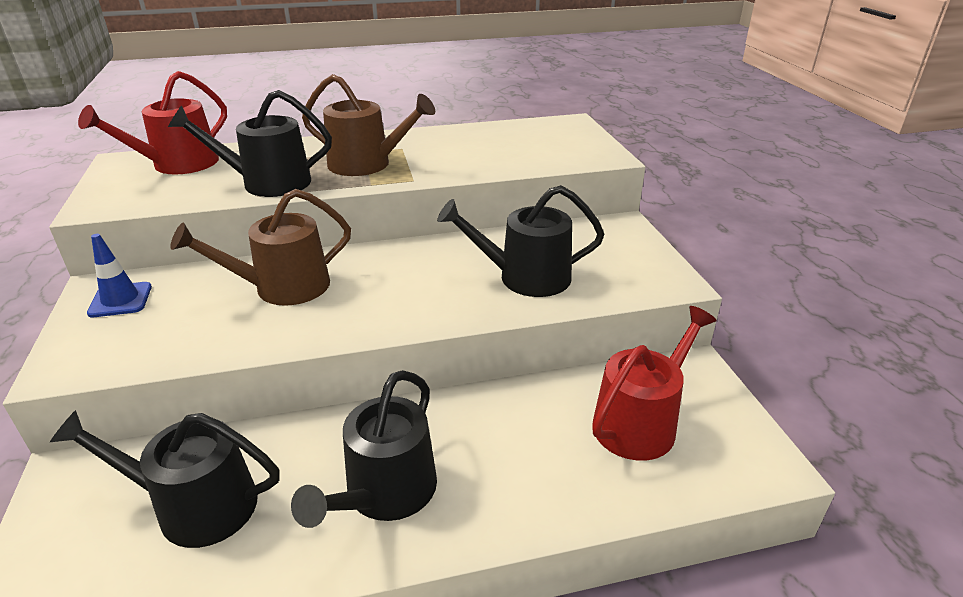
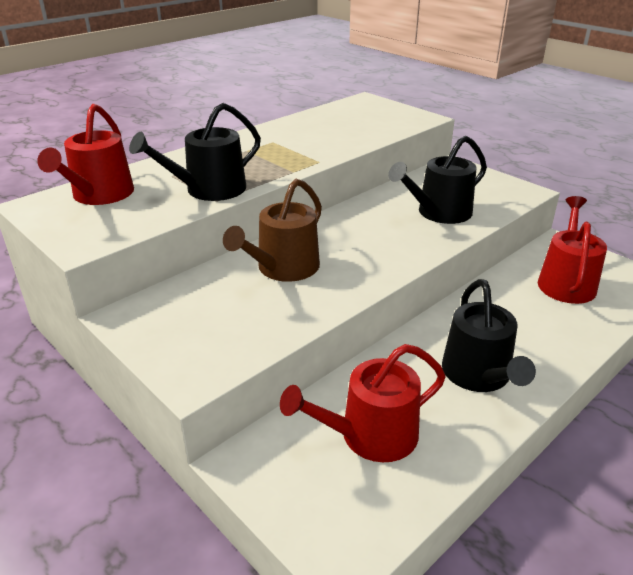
camera: 30 degrees left, 0 degrees up
(120, 300) = (161, 318): blue traffic cone -> none
(196, 505) = (370, 435): black watering can -> red watering can
(366, 164) = (265, 159): brown watering can -> none

